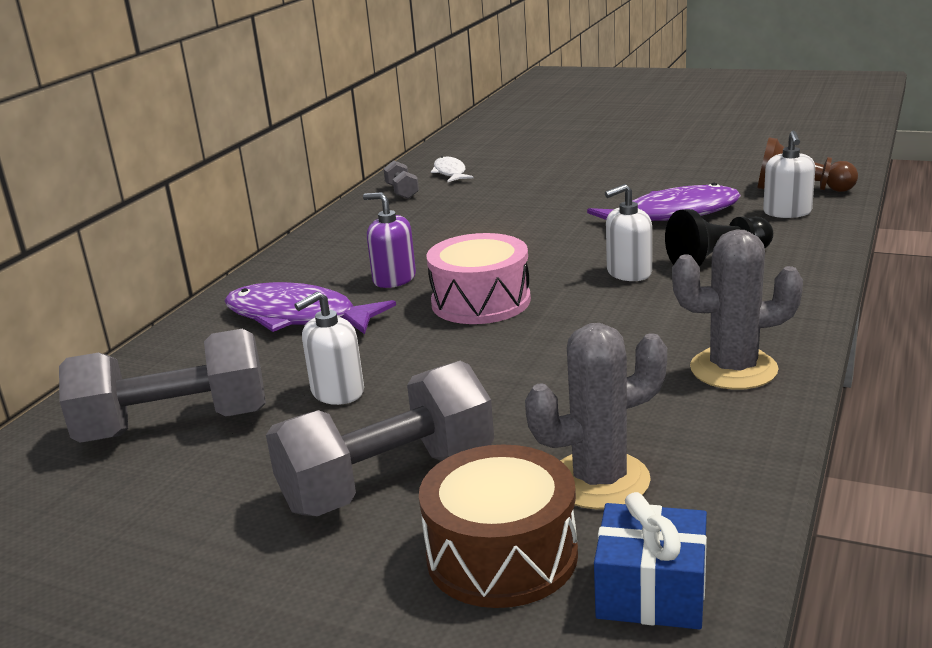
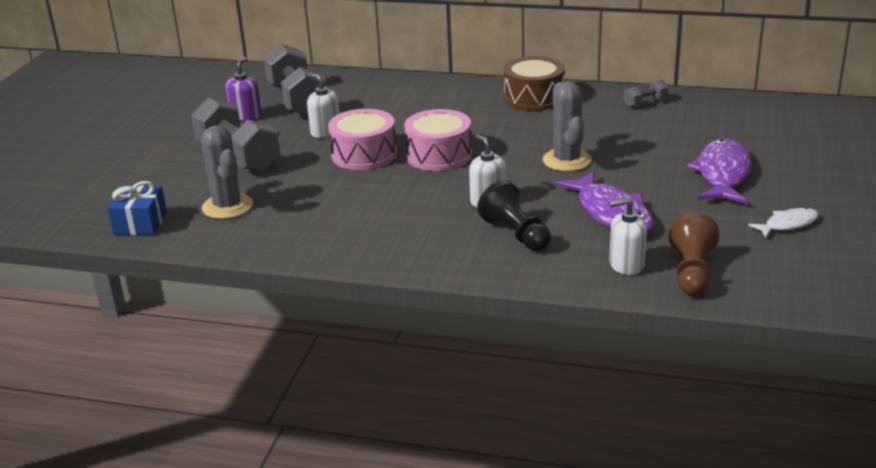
camera: 80 degrees right, 5 degrees up
(298, 317) = (417, 106): purple fish -> purple fish (722, 174)
(394, 279) = (474, 124): purple soap dispenser -> purple soap dispenser (246, 116)
(448, 356) = (364, 154): none -> pink drum
(450, 172) = (697, 114): white fish -> white fish (788, 224)
(502, 555) = (175, 189): brown drum -> brown drum (533, 98)
(733, 369) = (339, 241): grey cactus -> grey cactus (566, 160)

